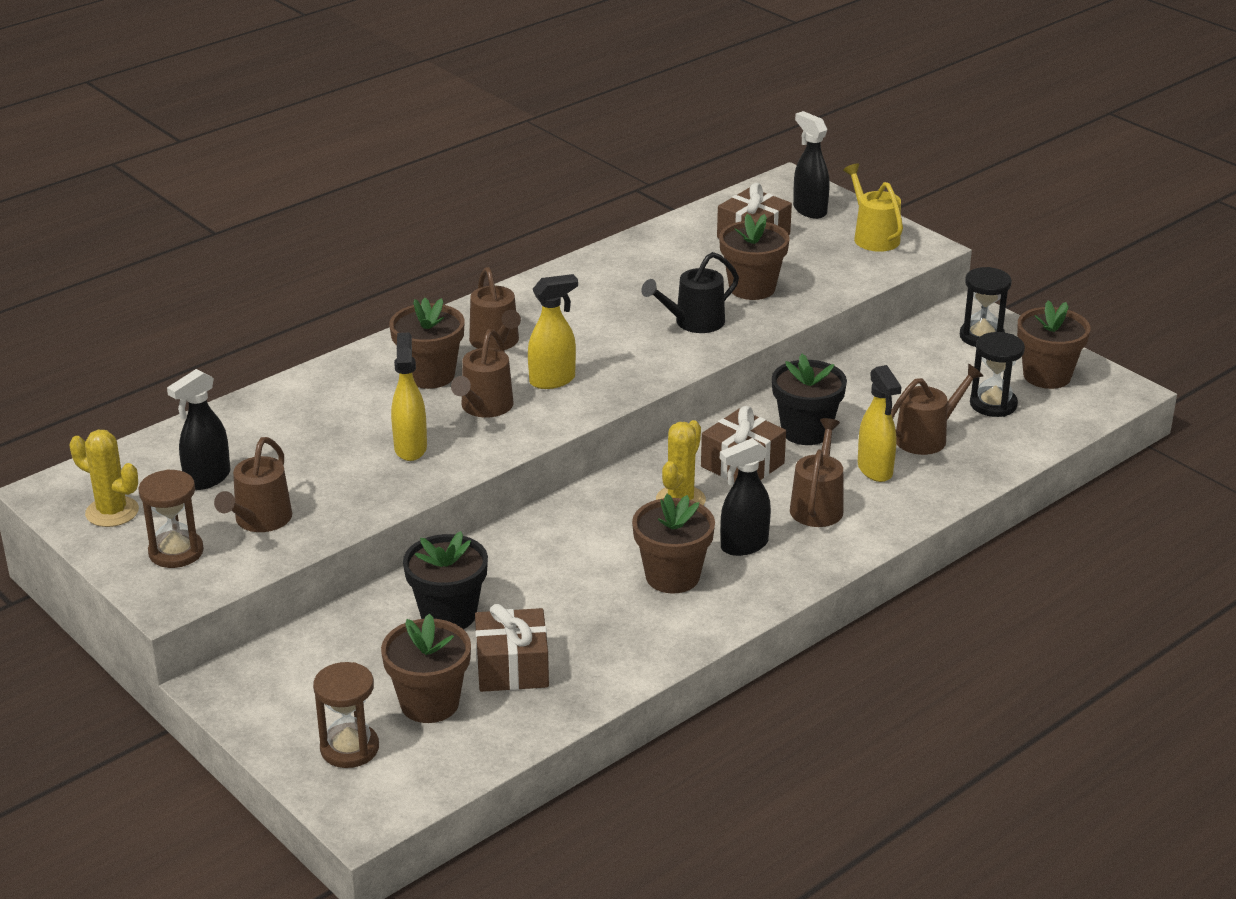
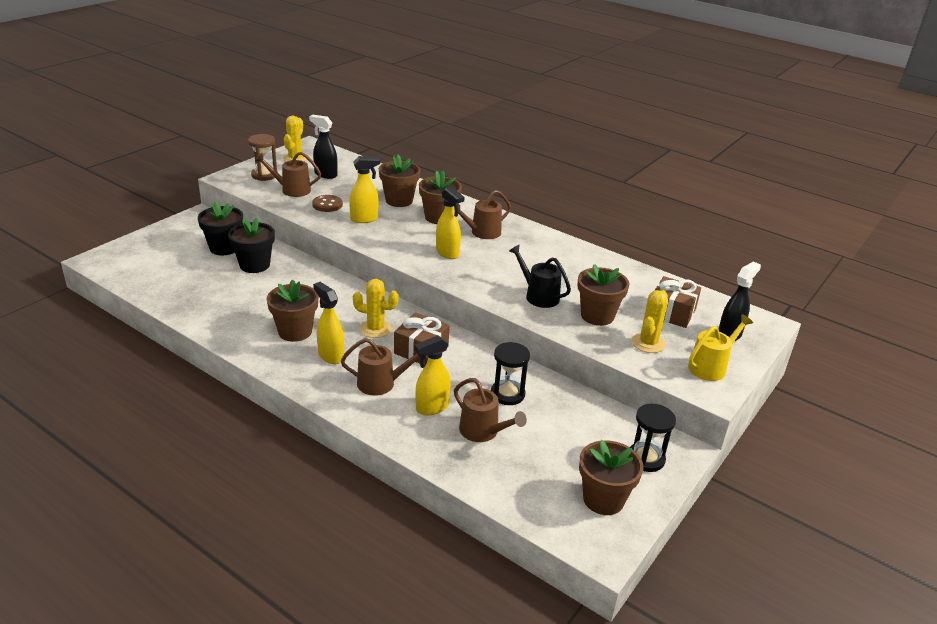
camera: 75 degrees right, 0 degrees up
(339, 483) = (327, 205): none -> brown button
(349, 748) = (148, 251): brown hourglass -> none
(429, 703) = (180, 267): brown flower pot -> brown flower pot (399, 200)
(484, 407) = (411, 235): brown watering can -> none
(512, 667) = (208, 287): brown gift -> none
(743, 545) = (330, 356): black spray bottle -> yellow spray bottle
(806, 431) = (470, 374): black flower pot -> black flower pot (224, 248)
(819, 265) = (648, 343): none -> yellow cactus
(993, 404) = (544, 467): black hourglass -> black hourglass (507, 394)

